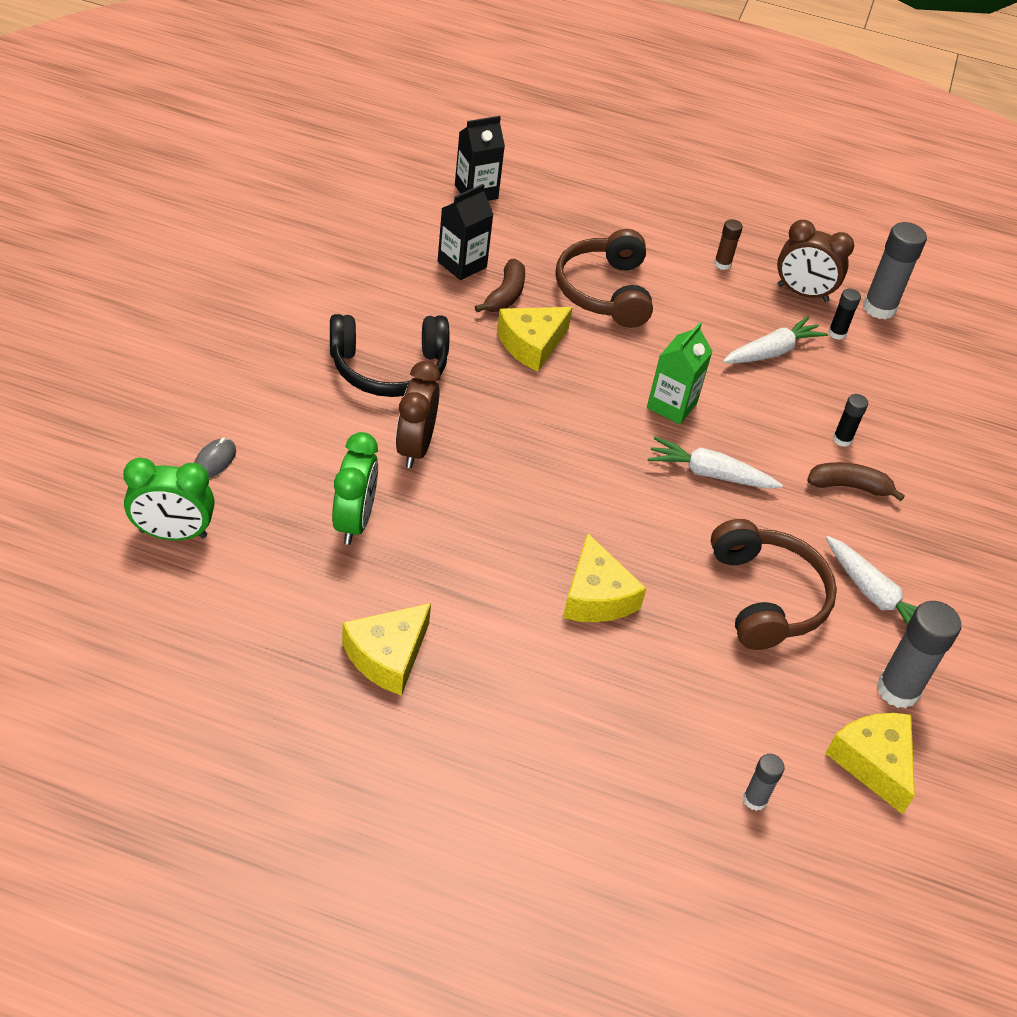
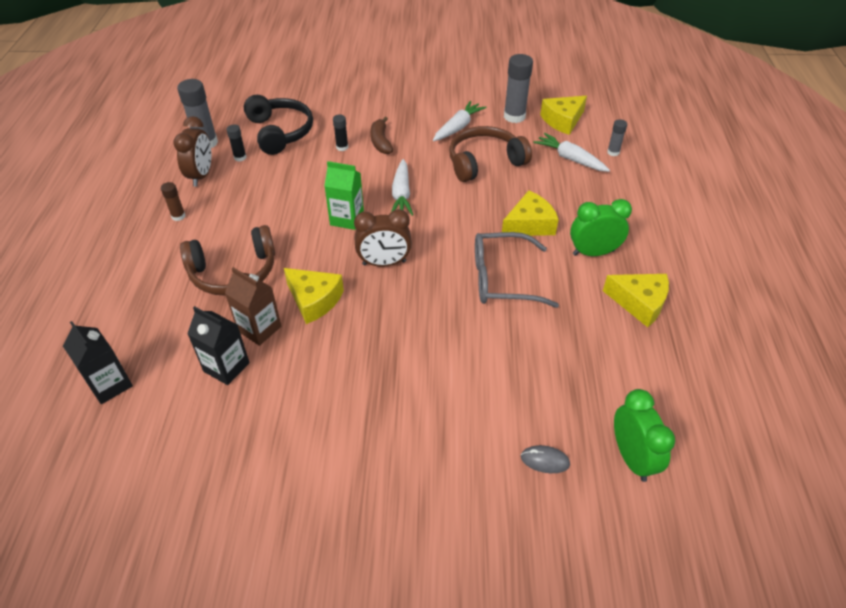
camera: 100 degrees left, 0 degrees up
(354, 521) = (548, 351): green clock -> green clock (593, 253)
(389, 368) = (381, 378): black headphones -> black headphones (280, 132)
(415, 448) = (458, 338): brown clock -> brown clock (384, 263)
(496, 523) = (502, 279): none -> grey glasses
(505, 295) = (259, 329): brown banana -> brown carton
(772, 351) = (271, 182): white carrot -> white carrot (570, 159)

